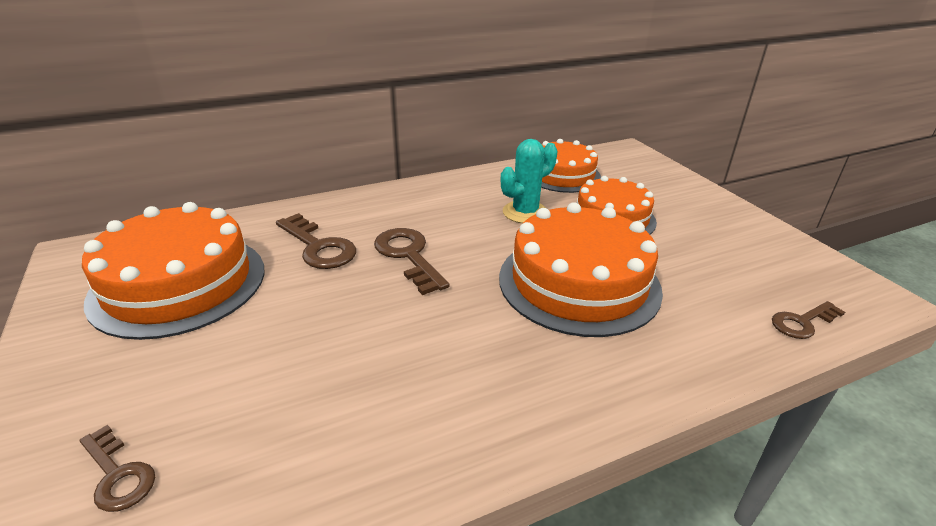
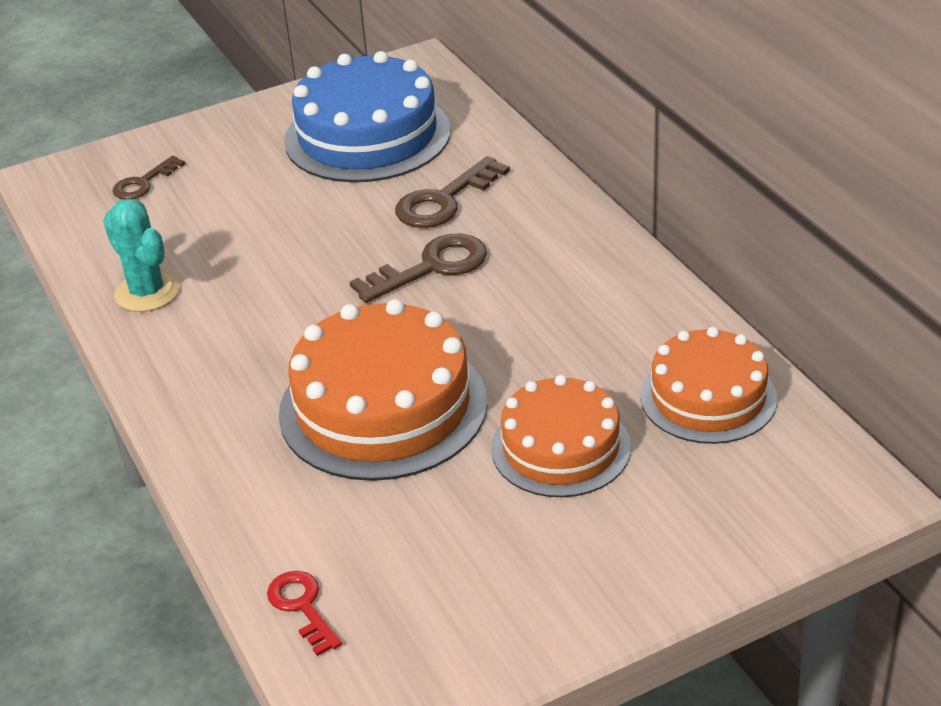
camera: 90 degrees right, 5 degrees up
(179, 283) = (367, 135): orange cake -> blue cake
(525, 212) = (560, 357): turquoise cactus -> turquoise cactus (147, 292)
(802, 322) = (302, 607): brown key -> red key

